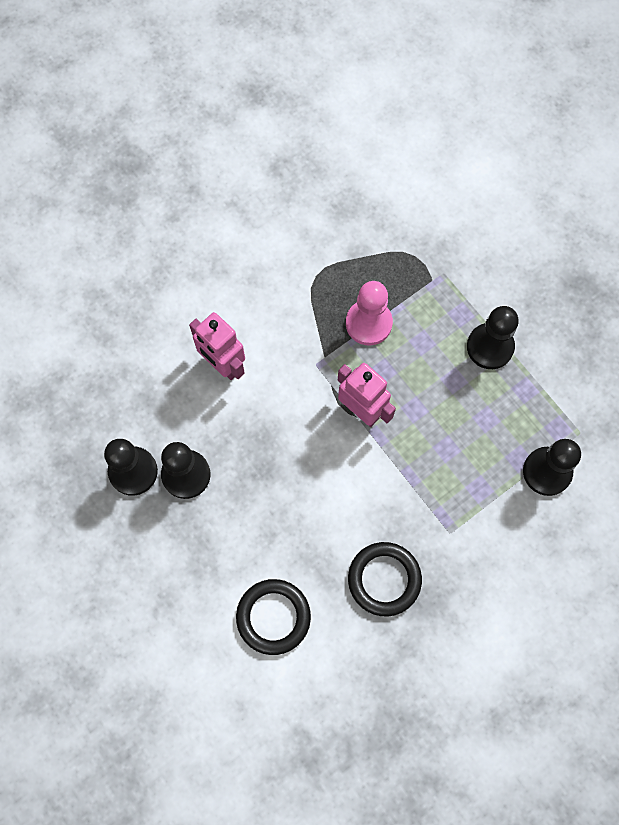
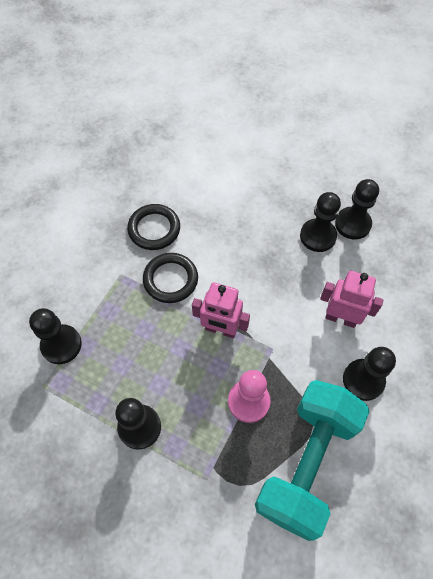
camera: 155 degrees right, 10 degrees down
(241, 292) = (363, 380): none -> black pawn
(273, 617) = (214, 183): black ring -> black ring (170, 279)
(341, 247) = (306, 462): none -> turquoise dumbbell

